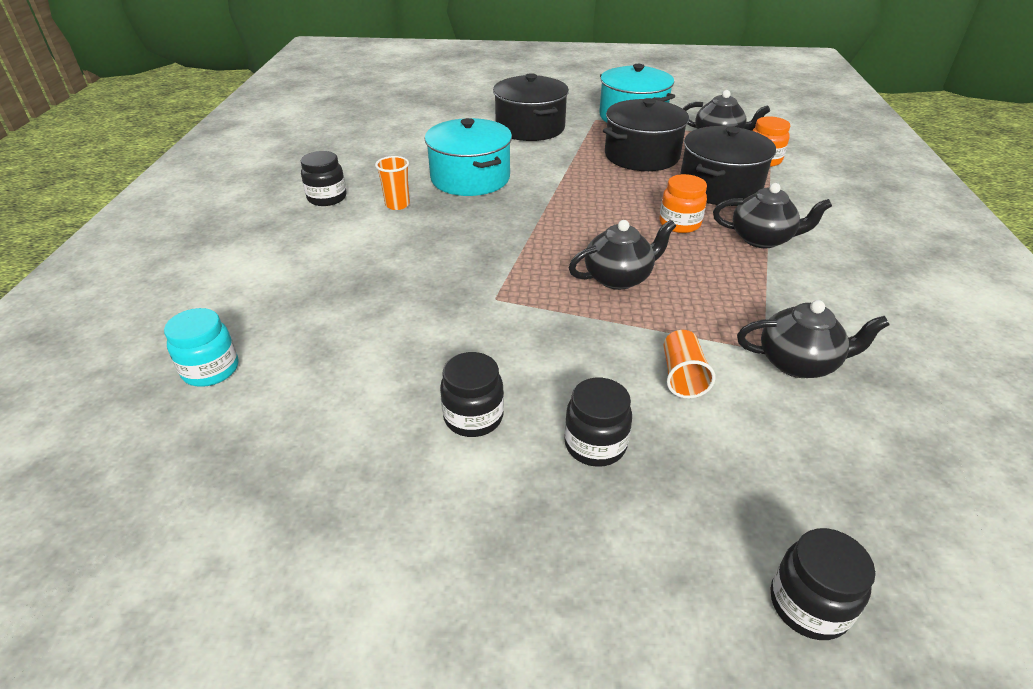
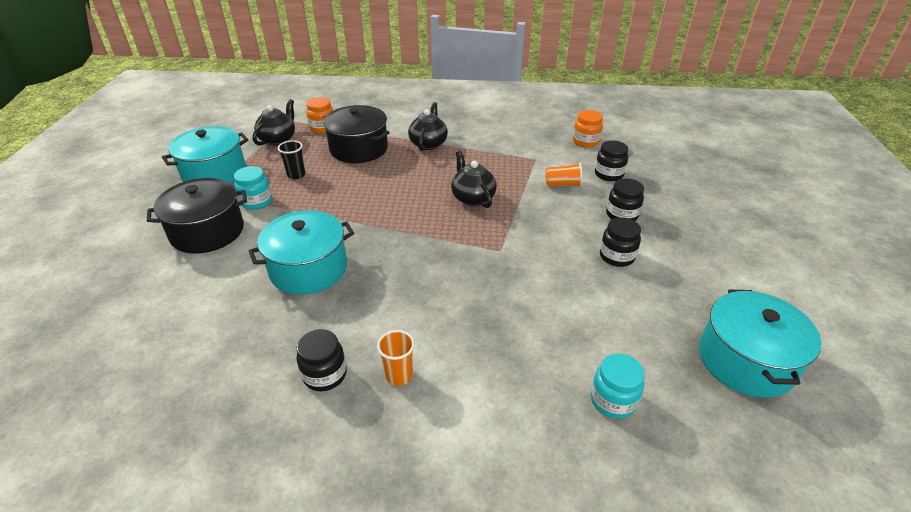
camera: 90 degrees left, 0 degrees up
(204, 531) = (745, 360): none -> turquoise pot
(397, 205) = (351, 315): orange cup -> orange cup (399, 375)
(583, 142) = (256, 202): none -> turquoise jar
(641, 155) = (296, 175): black pot -> black cup
(679, 224) = (407, 169): orange jar -> orange jar (585, 142)
(798, 363) = (544, 151): black teapot -> none
(808, 605) = (682, 172): black jar -> black jar (608, 174)

